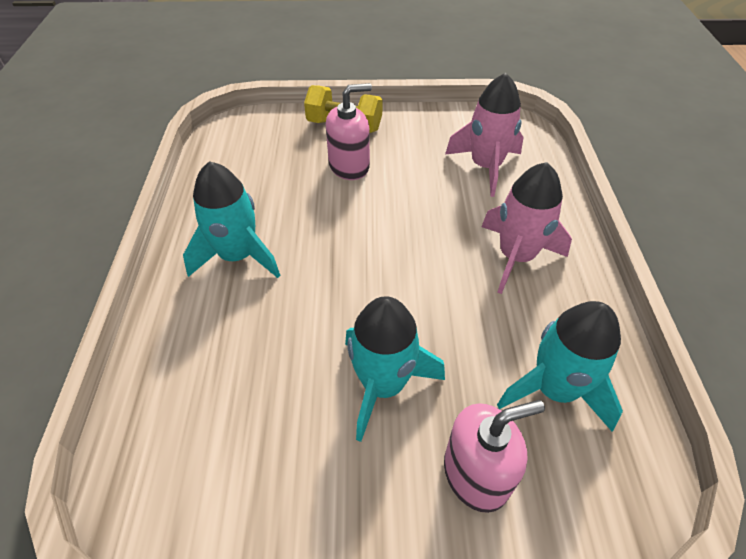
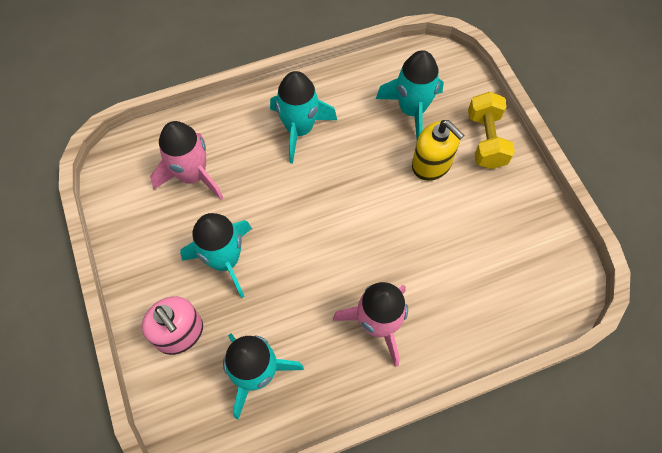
camera: 70 degrees right, 15 degrees up
(277, 161) = (411, 110): none -> turquoise rocket
(349, 166) = (431, 164): pink soap dispenser -> yellow soap dispenser
(486, 167) = (486, 276): pink rocket -> pink rocket (193, 176)

